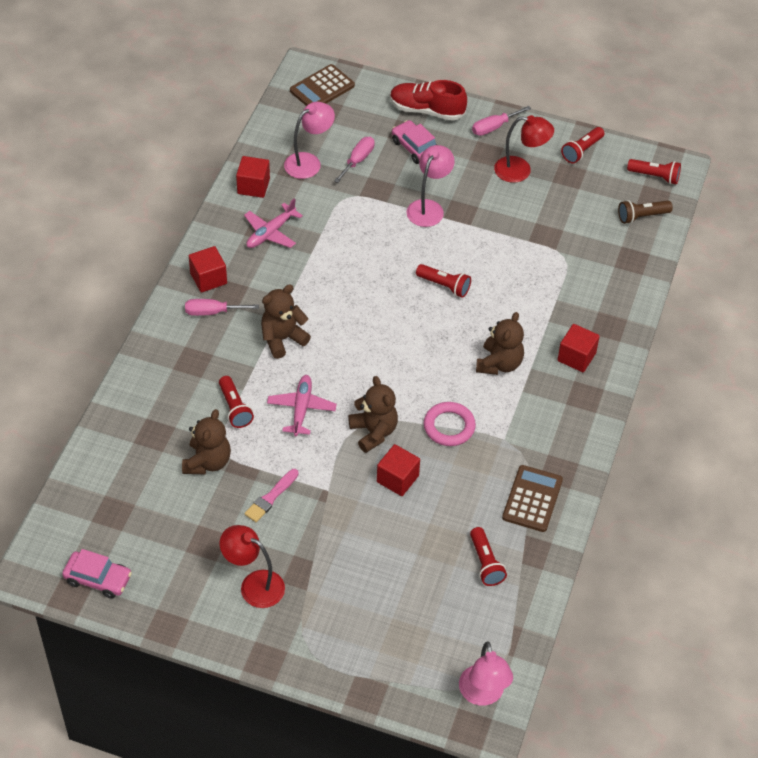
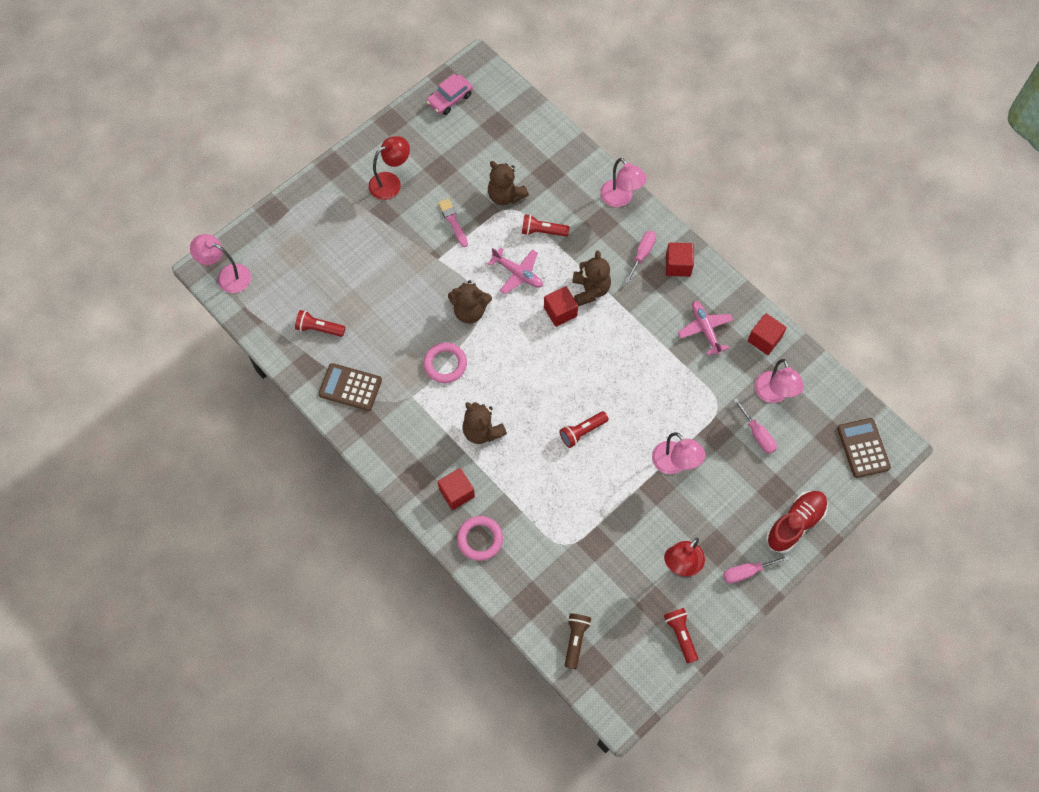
camera: 120 degrees right, 15 degrees up
(152, 355) = (620, 199): none -> pink lamp
(397, 479) = (420, 307): red cube -> red cube (560, 312)
(415, 148) = (751, 489): pink car -> none
(494, 127) = (746, 572): pink screwdriver -> pink screwdriver turned 105 degrees counterclockwise
(532, 499) = (350, 387): brown calculator -> brown calculator turned 150 degrees clockwise
(606, 320) = (480, 539): none -> pink ring
(655, 176) = (617, 683): red flashlight -> none

